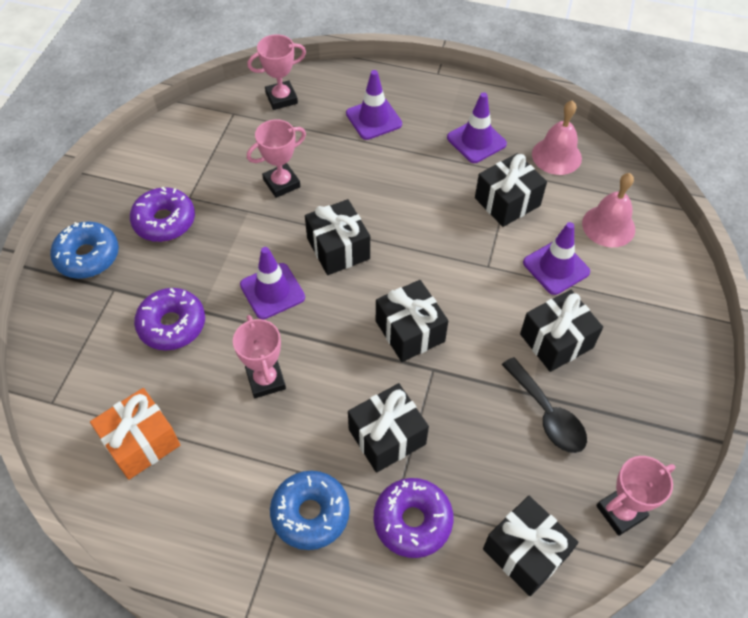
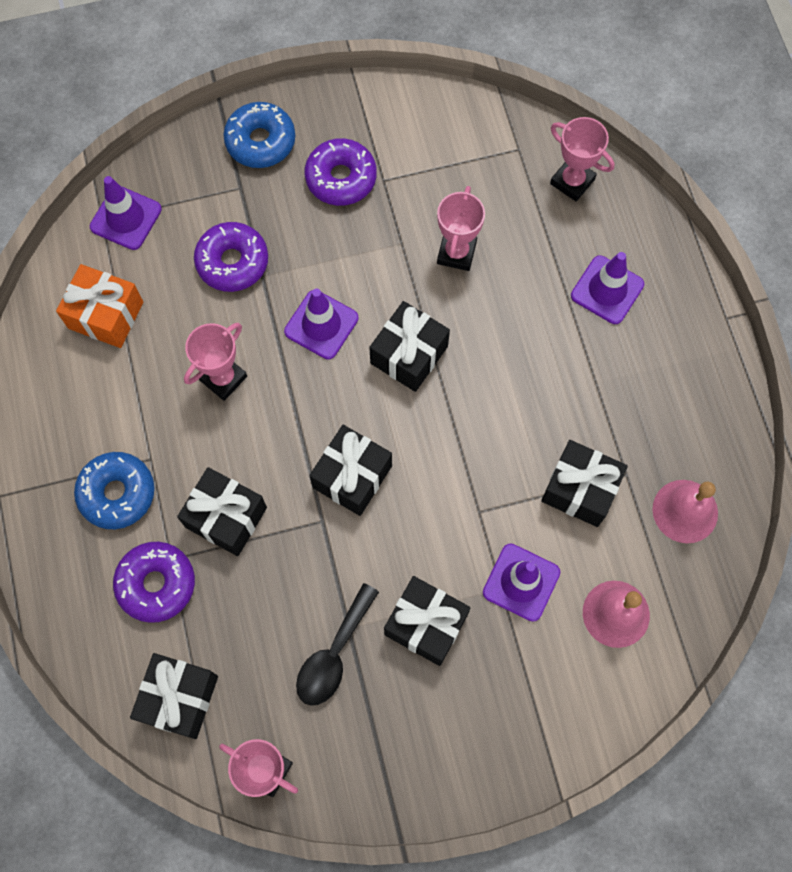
camera: 60 degrees right, 15 degrees up
(281, 183) = (456, 253): pink trophy -> pink trophy turned 75 degrees clockwise
(476, 141) = (648, 413): purple traffic cone -> purple traffic cone (126, 218)

